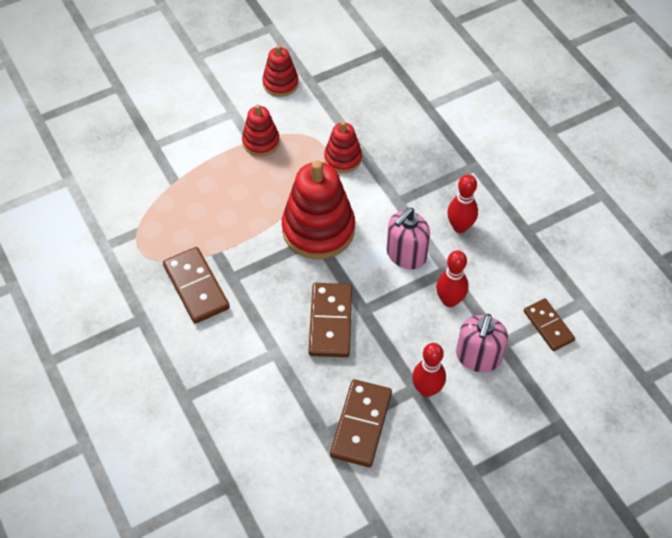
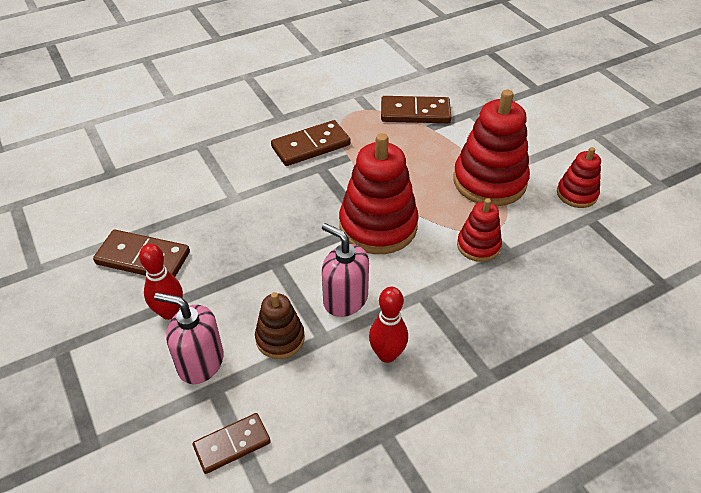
camera: 90 degrees right, 10 degrees down
(261, 142) = (489, 181): red stacking toy -> red stacking toy, size x1.85
(330, 322) = (263, 235): brown domino -> brown domino (415, 113)
(449, 300) = (280, 338): red bowling pin -> brown stacking toy

